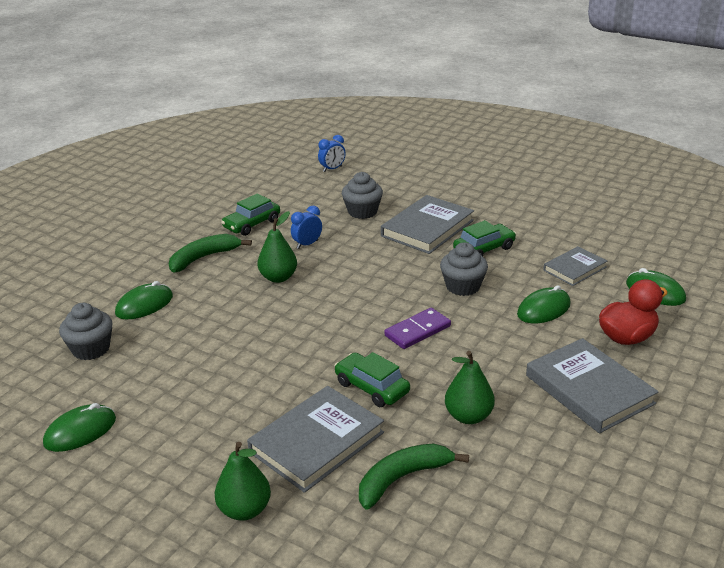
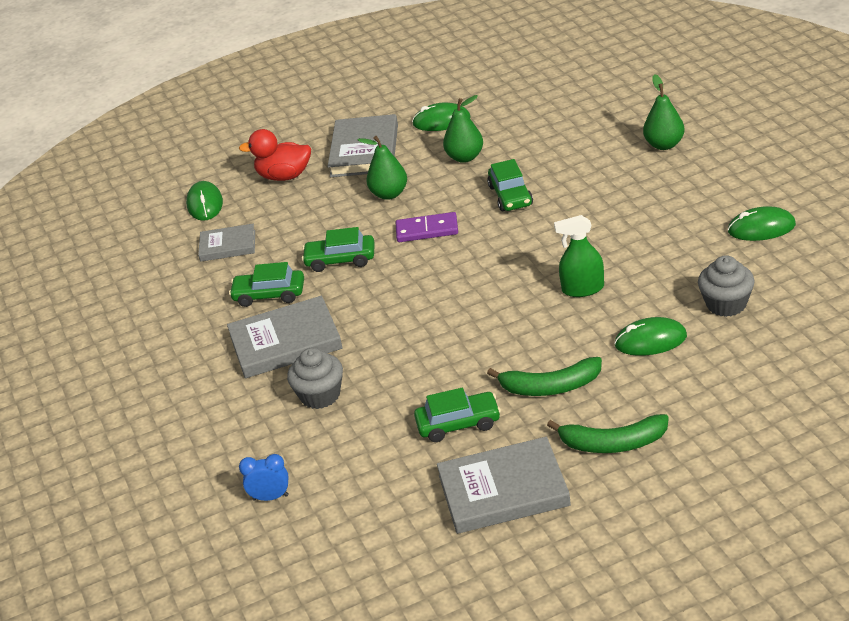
camera: 140 degrees left, 5 degrees up
(227, 325) = (583, 289): none -> green spray bottle
(278, 278) = (493, 329): green pear -> green pear (389, 194)
(307, 244) = (426, 366): blue clock -> none
(317, 442) = (585, 170): grey book -> grey book (503, 490)
(402, 479) = (548, 135): green banana -> green banana (613, 443)
(463, 286) = (340, 260): grey cupcake -> green car
(543, 309) = (307, 217): green mouse -> green mouse (441, 121)

